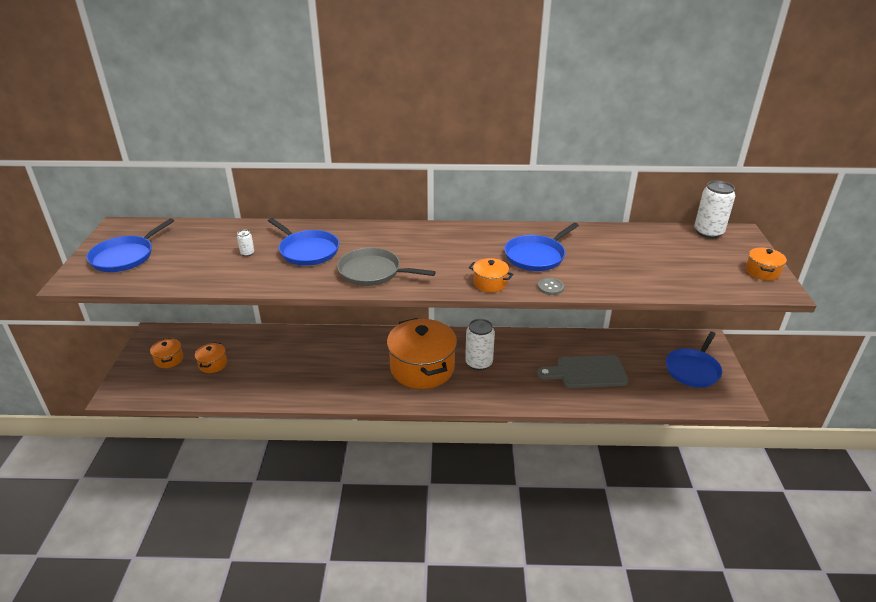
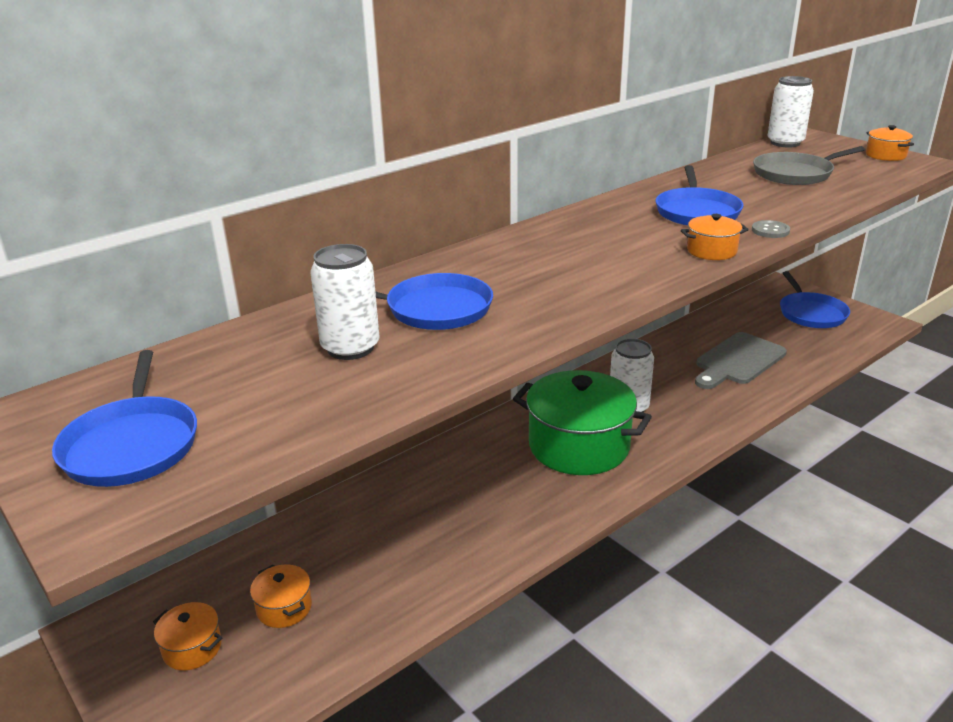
camera: 40 degrees left, 5 degrees down
(247, 253) = (350, 348): white can -> white can, size x2.23
(373, 272) = (568, 294): grey pan -> grey pan (795, 174)
(422, 368) = (579, 446): orange pot -> green pot

